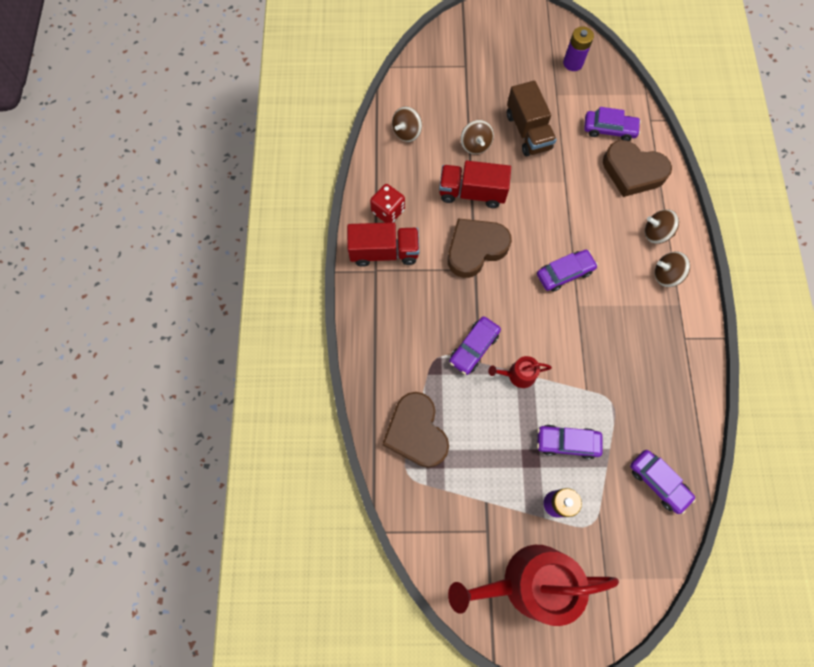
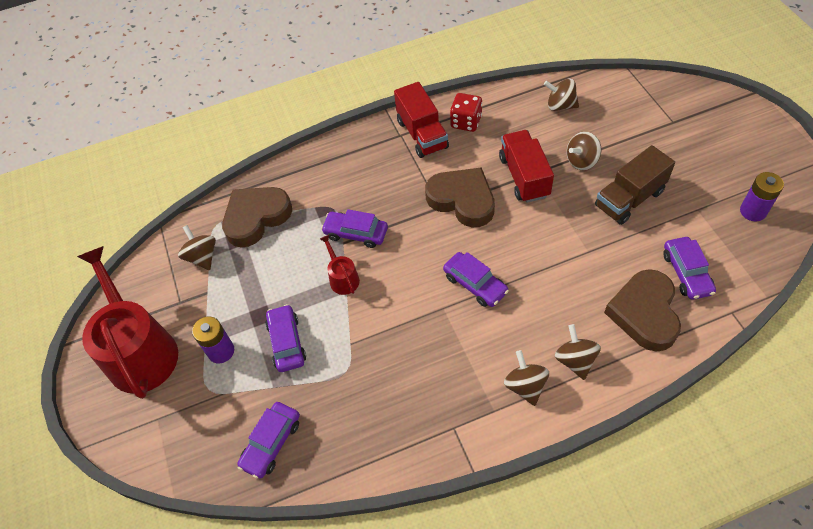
camera: 75 degrees right, 15 degrees down
(442, 497) = (202, 257): none -> brown spinning top

